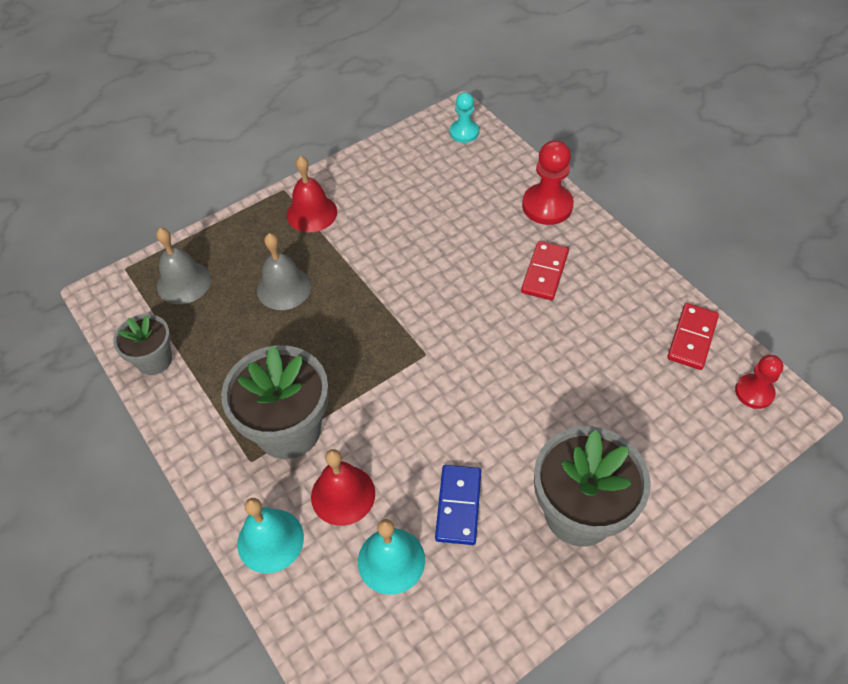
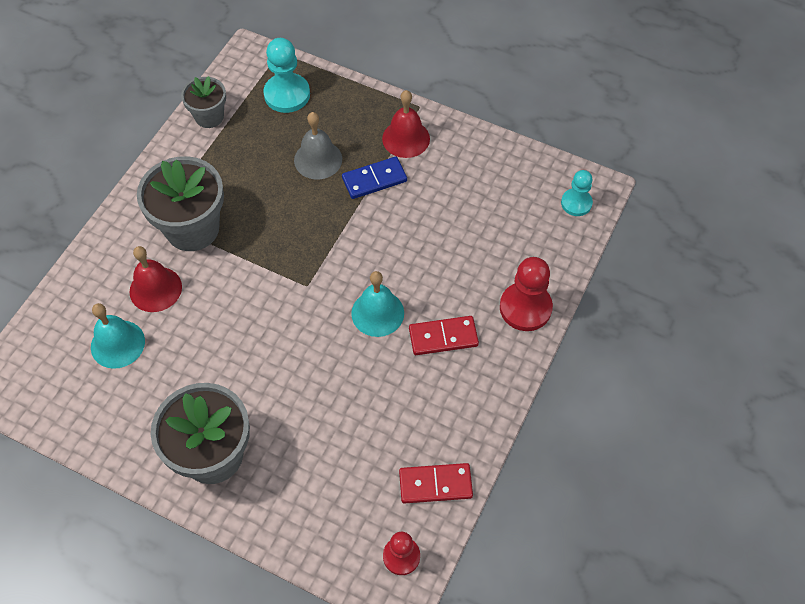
camera: 60 degrees right, 5 degrees up
(183, 282) = (287, 94): grey bell -> turquoise pawn
(270, 540) = (101, 263): turquoise bell -> turquoise bell (377, 313)
(458, 506) = (180, 368): blue domino -> blue domino (374, 180)

